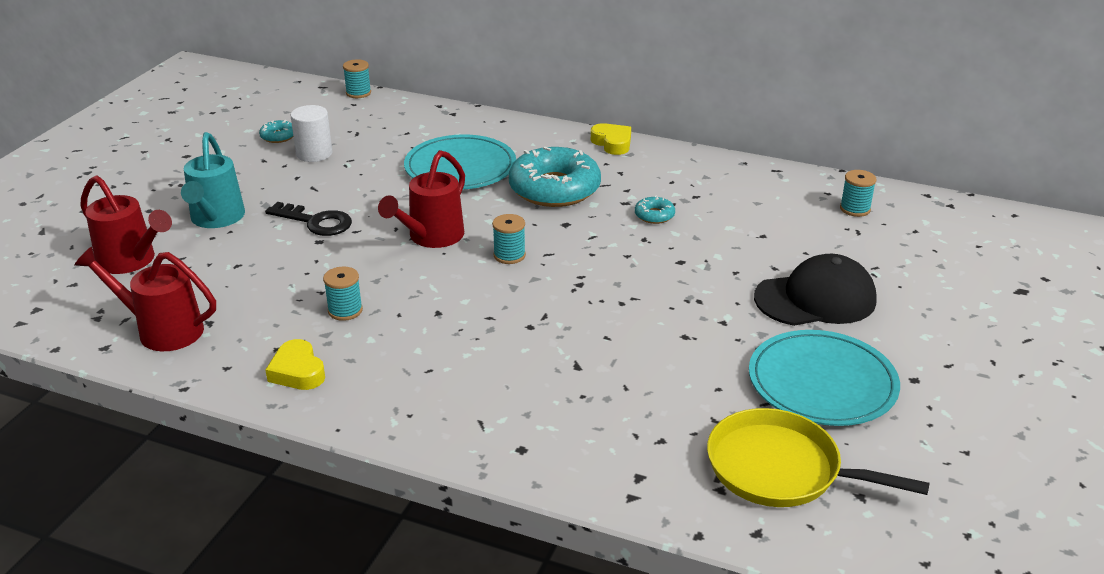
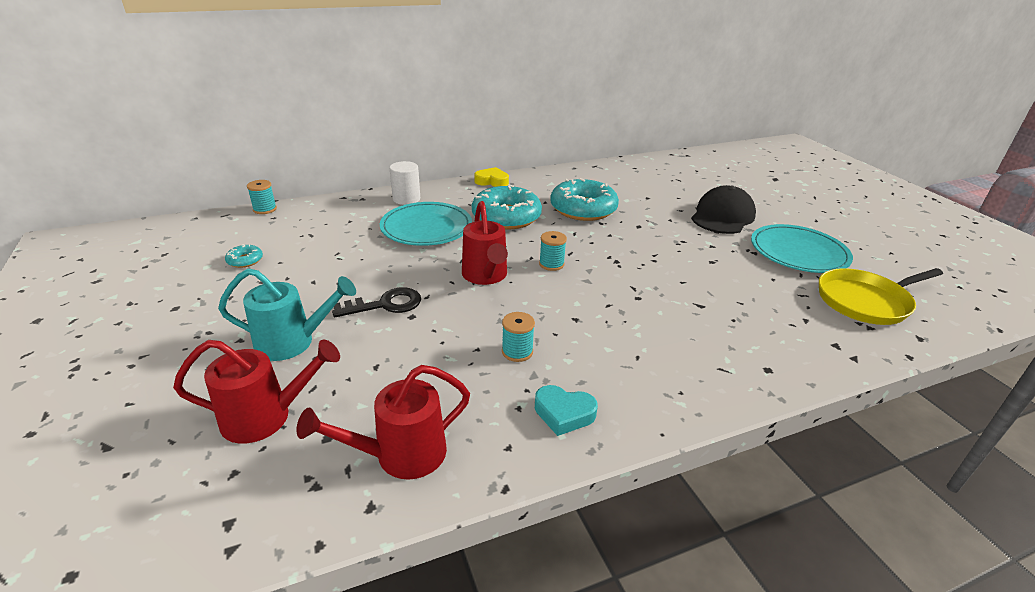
camera: 45 degrees left, 0 degrees up
(216, 219) = (293, 342): turquoise watering can -> turquoise watering can turned 45 degrees counterclockwise
(297, 371) = (564, 413): yellow heart -> turquoise heart
(314, 154) = (299, 260): white cylinder -> white cylinder (406, 199)
(654, 215) = (583, 209): turquoise donut -> turquoise donut, size x2.36
(855, 209) = (658, 170): turquoise spool -> none

